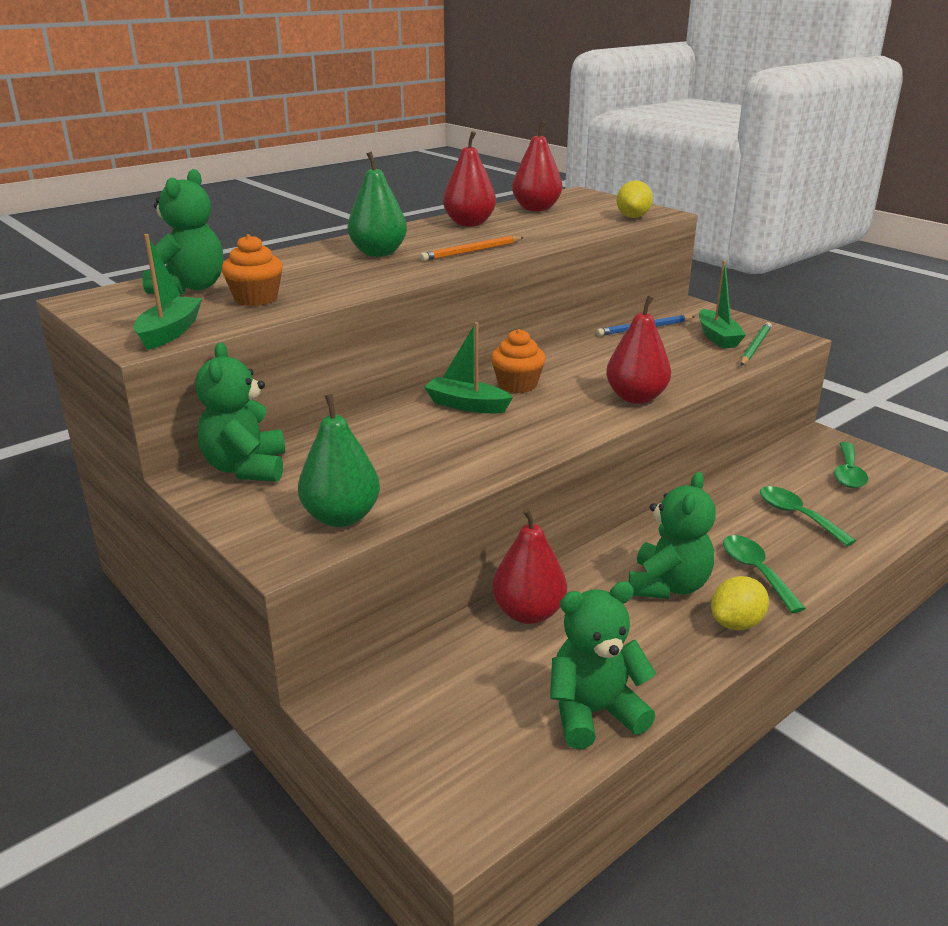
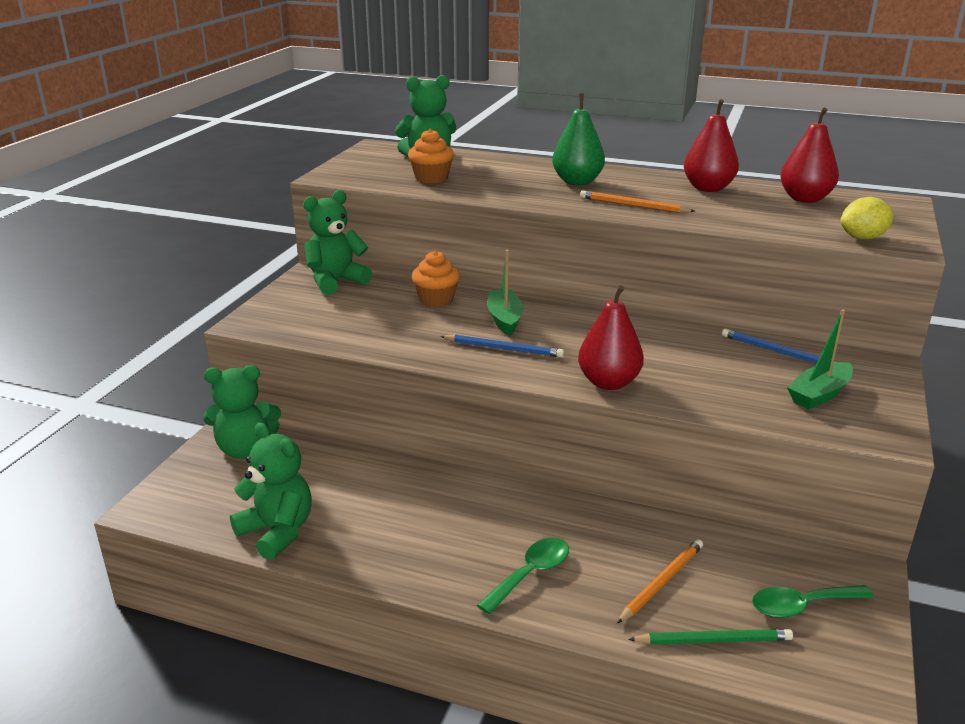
camera: 60 degrees right, 0 degrees up
(170, 332) = (348, 177): green boat -> none
(341, 517) = (301, 326): green pear -> none
(517, 385) = (566, 328): orange cupcake -> orange cupcake (436, 299)
(527, 422) = (503, 348): none -> blue pencil
(528, 613) = (372, 471): red pear -> none
(668, 586) = (464, 528): green teddy bear -> green teddy bear (245, 449)
(736, 623) = (439, 578): yellow lemon -> none
(755, 347) = (827, 420): green pencil -> green pencil (712, 640)
(797, 516) = (661, 582): green spoon -> orange pencil

